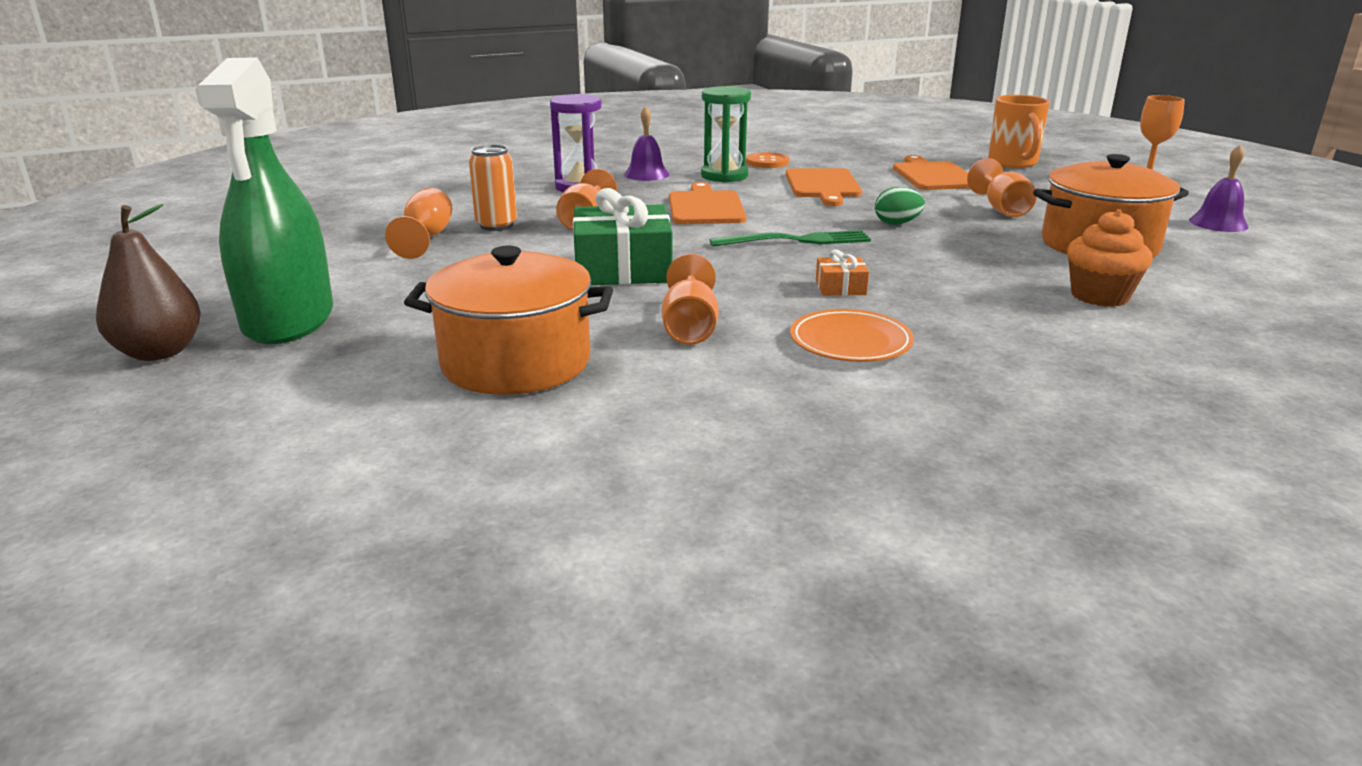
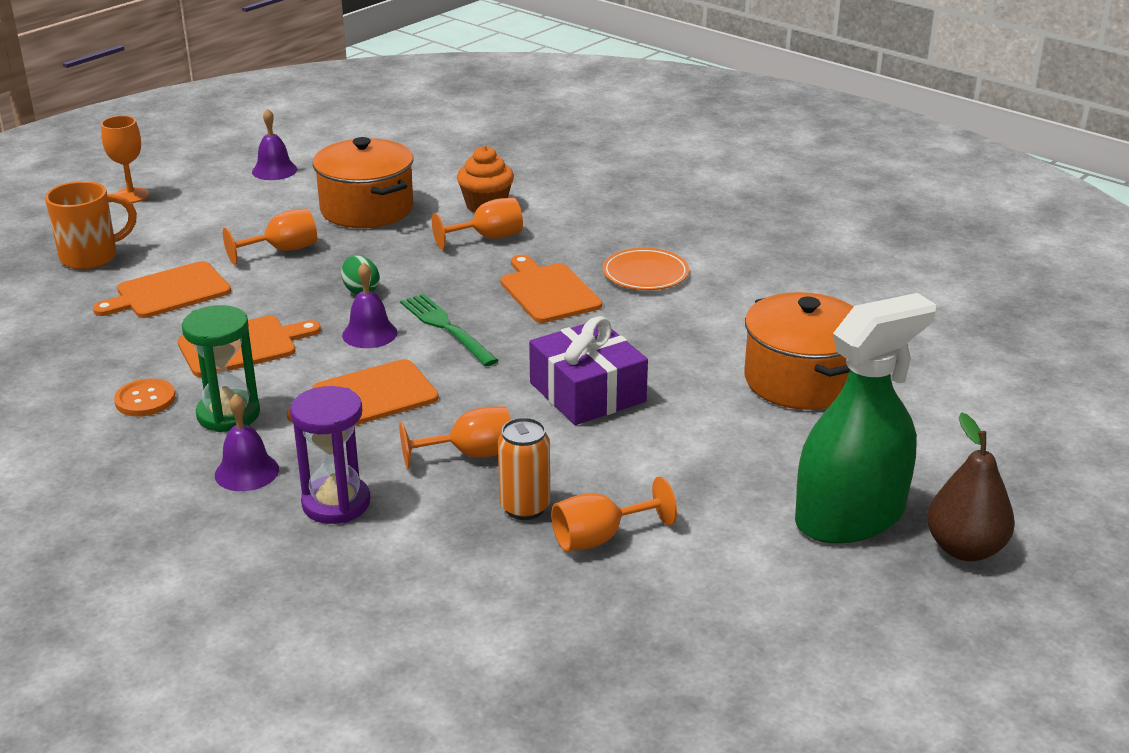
camera: 115 degrees left, 5 degrees up
(622, 268) = (587, 392): green gift -> purple gift
(690, 328) = (680, 332): orange goblet -> orange goblet (488, 238)
(809, 217) = (369, 334): none -> purple bell
(840, 287) = (548, 291): orange gift -> orange cutting board

